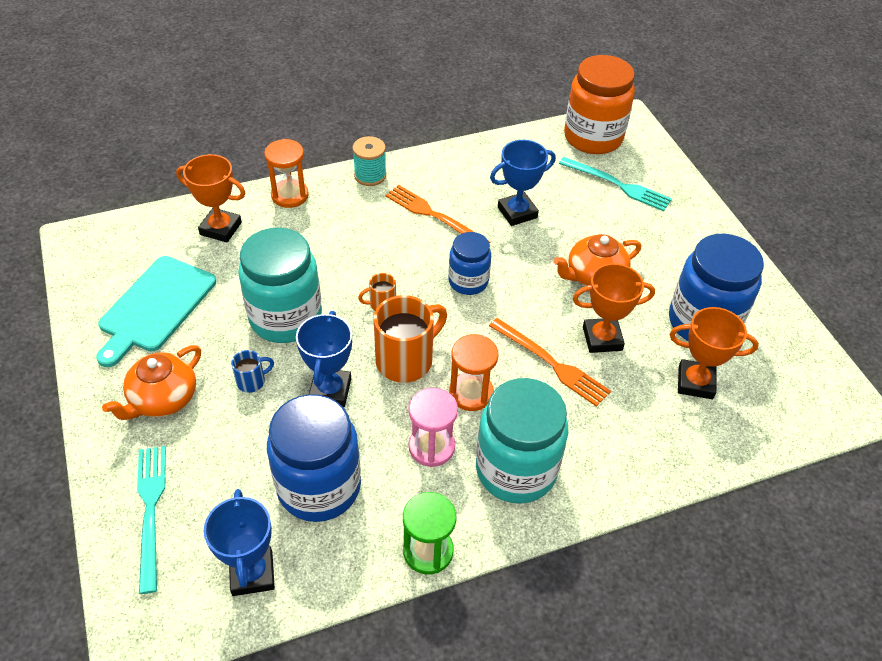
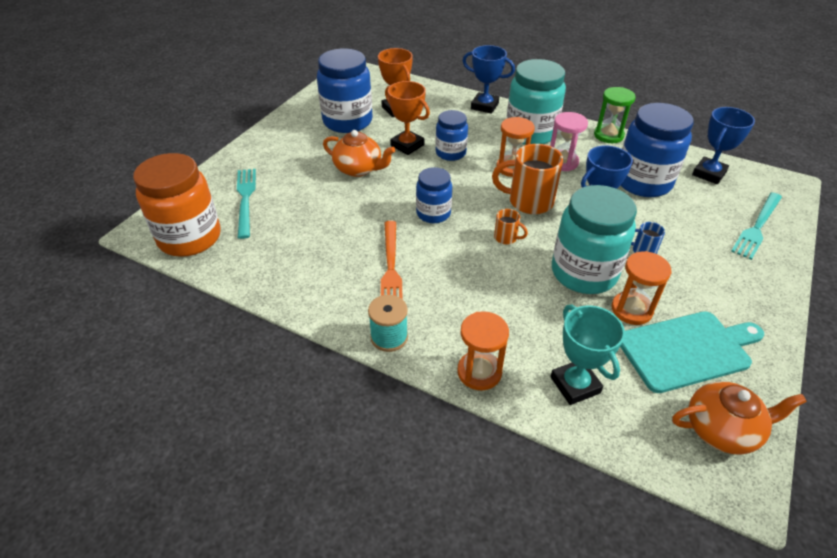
camera: 130 degrees left, 5 degrees down
(163, 399) = (717, 278): orange teapot -> orange teapot (722, 429)
(220, 228) = (575, 385): orange trophy -> turquoise trophy
(220, 311) = (631, 310): none -> orange hourglass
(517, 212) = (335, 229): blue trophy -> blue trophy (484, 106)
(551, 363) = (450, 153): orange fork -> blue jar

